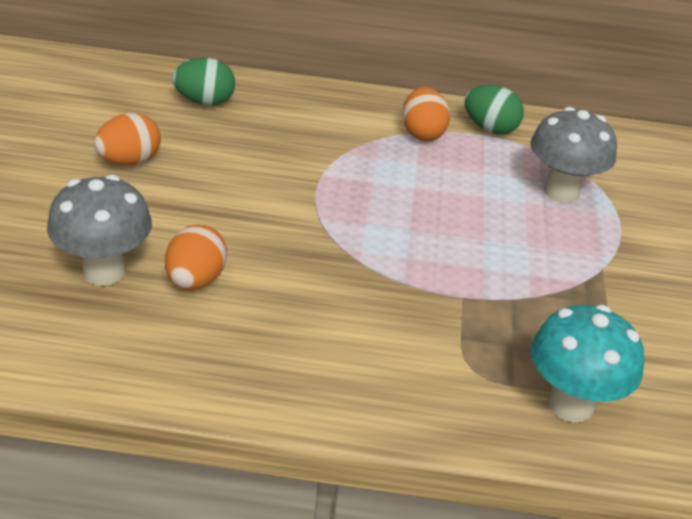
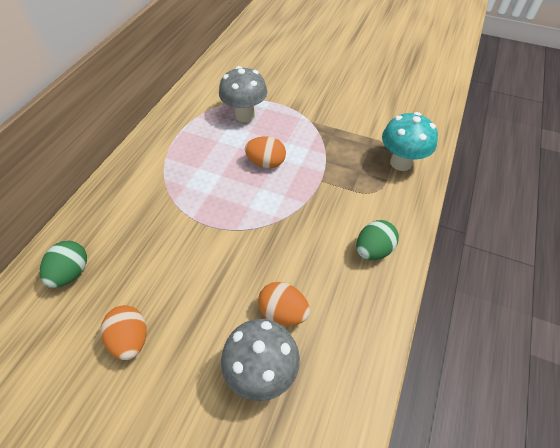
camera: 70 degrees left, 15 degrees up
(422, 133) = (167, 157): orange egg -> orange egg (266, 163)
(489, 128) = (175, 125): green egg -> green egg (373, 250)

